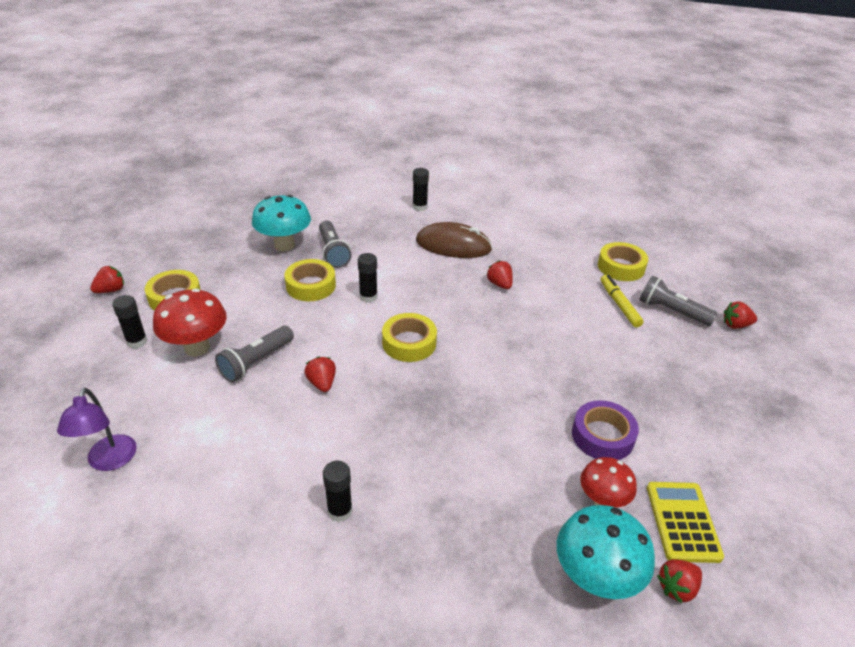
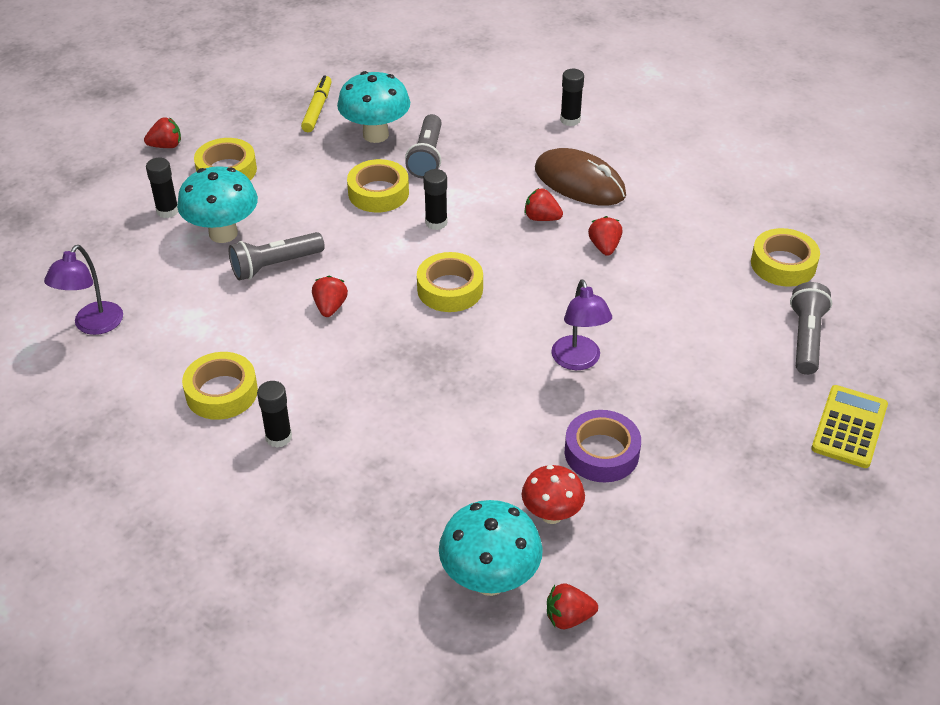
camera: 25 degrees right, 5 degrees up
(197, 347) = (223, 233): red mushroom -> turquoise mushroom
(265, 486) = (221, 392): none -> yellow tape
(538, 370) = (578, 361): none -> purple lamp
(619, 305) = (741, 312): yellow marker -> yellow marker (317, 109)
(671, 311) = (806, 338): grey flashlight -> grey flashlight turned 45 degrees clockwise
(682, 522) = (625, 563): yellow calculator -> yellow calculator (849, 427)
(735, 325) = (880, 379): red strawberry -> red strawberry (541, 218)

